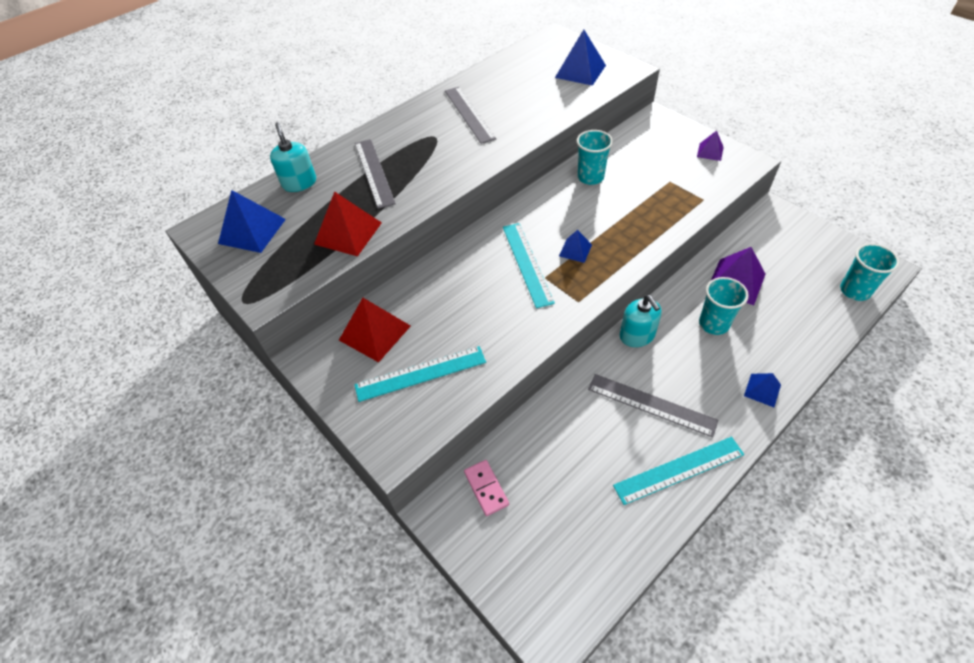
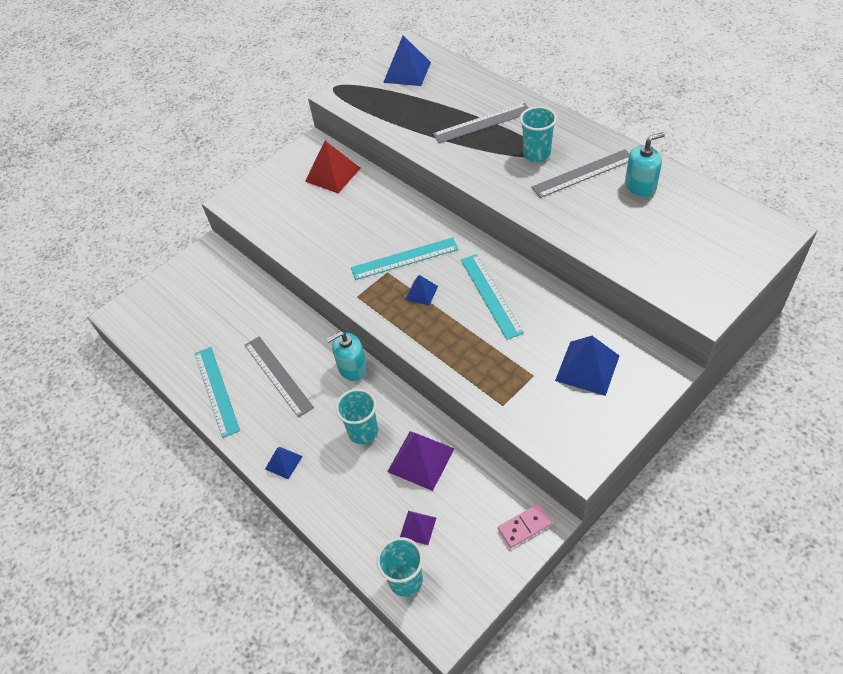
camera: 90 degrees right, 0 degrees up
(299, 183) = (466, 83): turquoise soap dispenser -> turquoise soap dispenser (640, 186)
(348, 233) = (403, 123): red pyramid -> none
(421, 374) = (291, 205): turquoise ruler -> turquoise ruler (490, 295)
(486, 488) = (221, 273): pink domino -> pink domino (525, 527)
(580, 71) = (689, 260): blue pyramid -> blue pyramid (587, 368)
(590, 177) = (534, 303): turquoise cup -> turquoise cup (536, 154)
(651, 404) = (278, 375): grey ruler -> grey ruler turned 60 degrees counterclockwise
(710, 152) = (595, 421): purple pyramid -> purple pyramid (418, 527)

